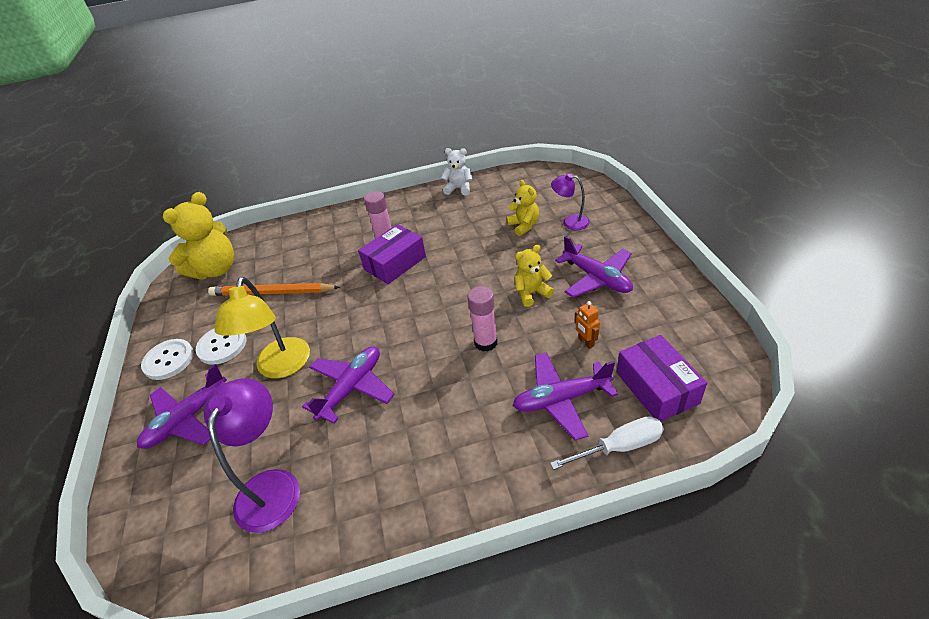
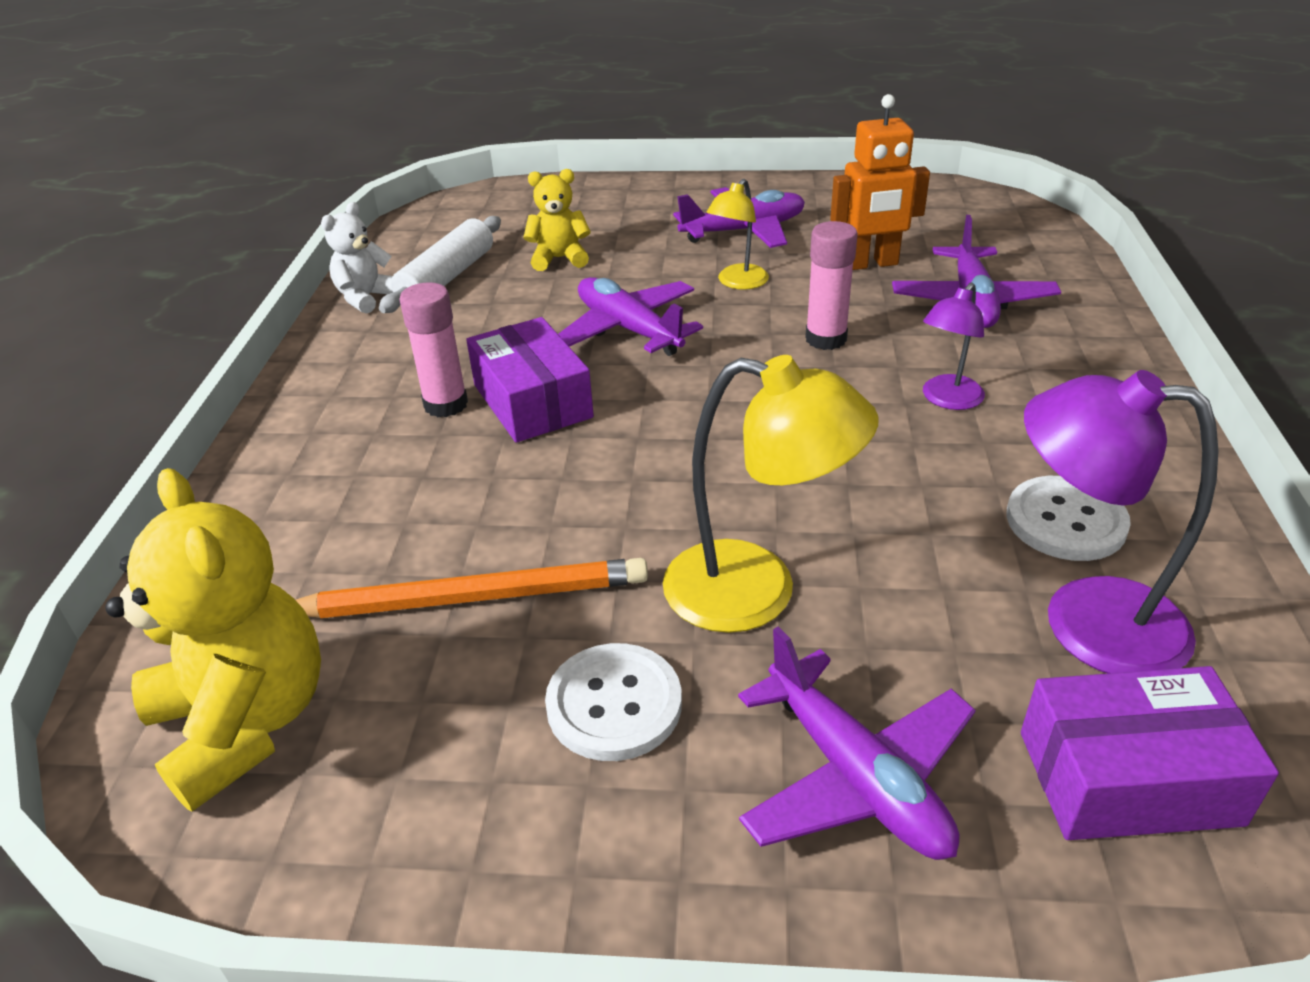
camera: 75 degrees left, 5 degrees down
(169, 360) = (601, 836): white button -> white button (1065, 521)
(272, 293) = (471, 597): orange pencil -> orange pencil turned 120 degrees counterclockwise
(351, 388) = (866, 493): purple plane -> purple plane (629, 330)
(486, 201) = (446, 278): none -> white rolling pin
(531, 293) = (737, 283): yellow teddy bear -> yellow lamp
(570, 222) = (592, 223): purple lamp -> purple lamp (947, 400)
(586, 342) = (871, 264): orange robot -> orange robot, size x1.92
(619, 447) = (1064, 280): white screwdriver -> none
(656, 387) = (975, 239): purple box -> purple box (1128, 778)

